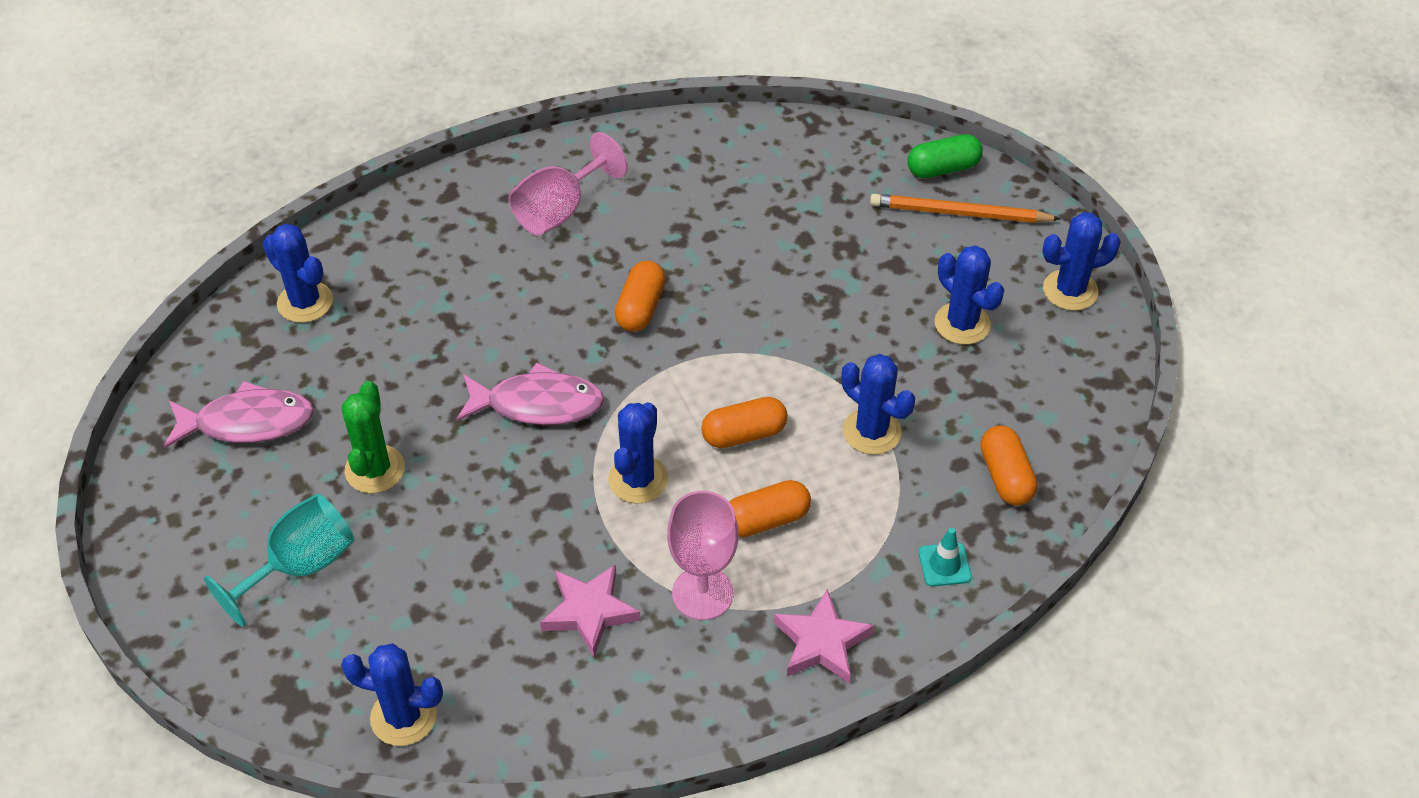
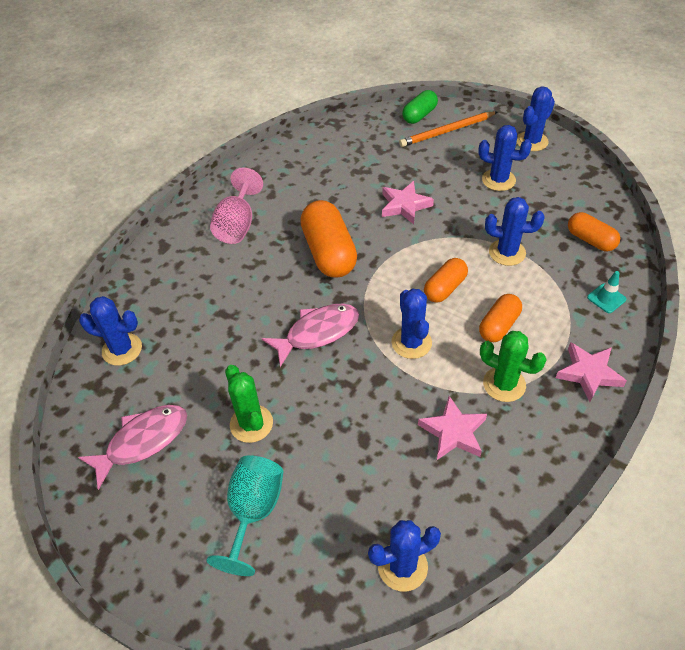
camera: 30 degrees left, 0 degrees up
(641, 308) = (329, 252): orange capsule -> orange capsule, size x1.70
(702, 593) = (504, 384): pink goblet -> green cactus
(796, 294) = (404, 205): none -> pink star

